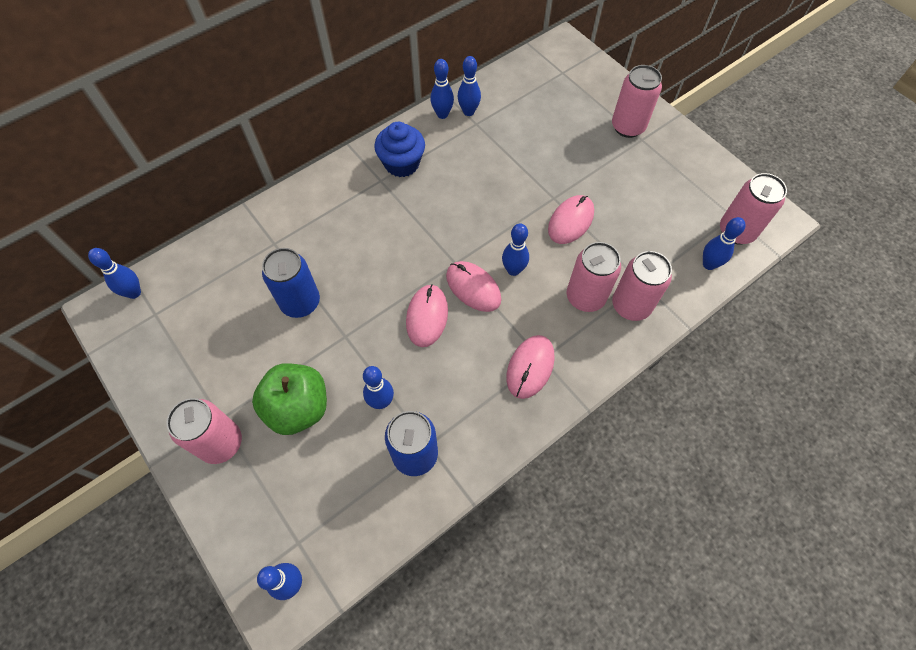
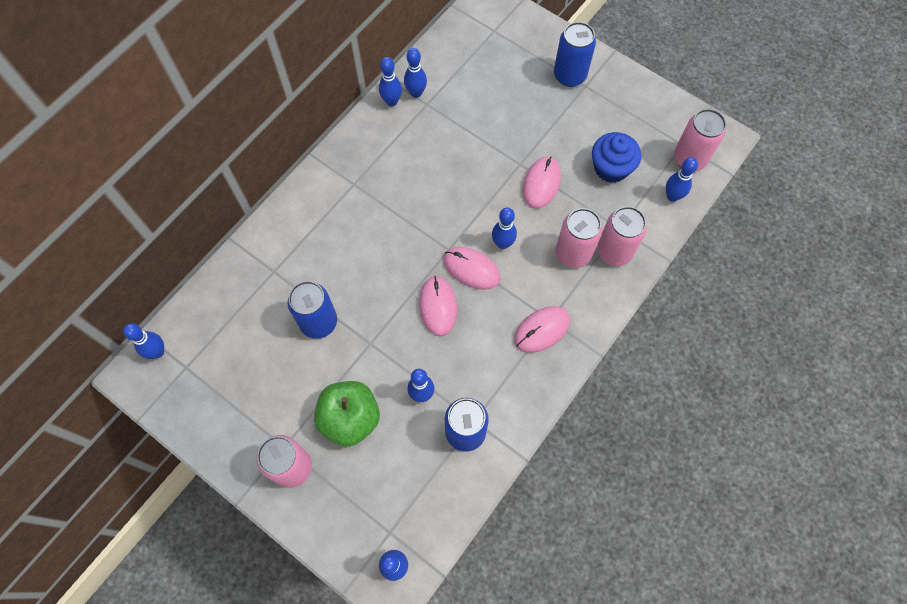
camera: 15 degrees left, 5 degrees up
(402, 163) = (368, 162): blue cupcake -> blue cupcake (611, 168)
(530, 367) = (542, 330): pink mouse -> pink mouse turned 45 degrees clockwise
(628, 127) = (569, 75): pink can -> blue can

